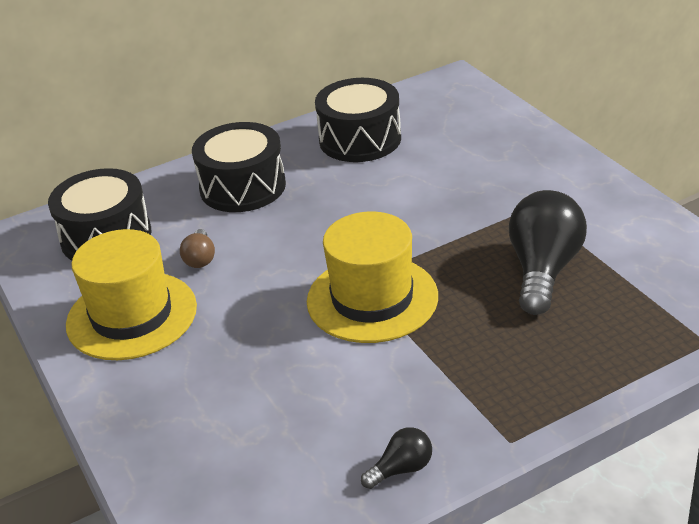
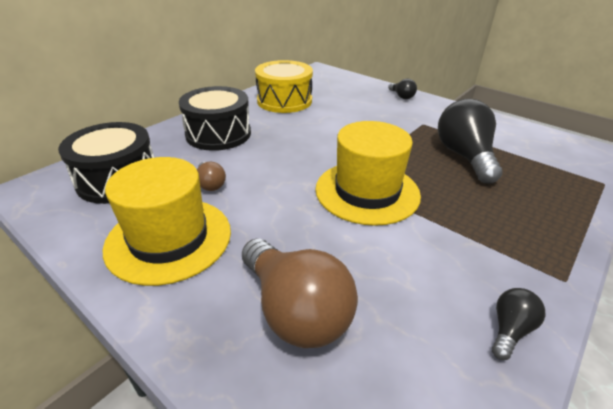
camera: 25 degrees left, 0 degrees up
(214, 407) = (295, 310): none -> brown light bulb
(360, 139) = (284, 101): black drum -> yellow drum
(544, 151) = (401, 96): none -> black light bulb

